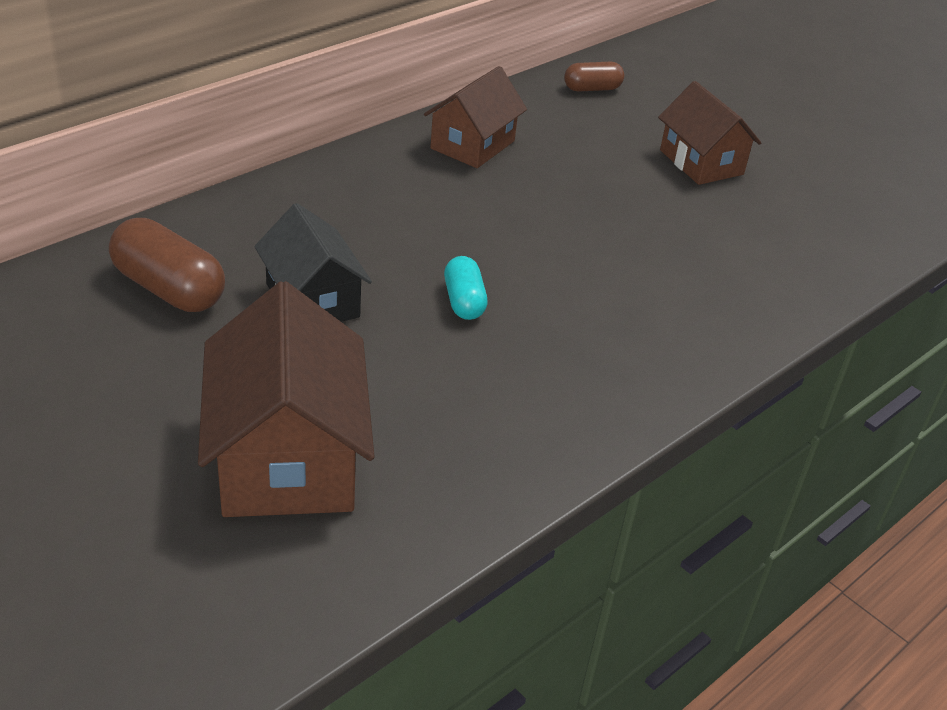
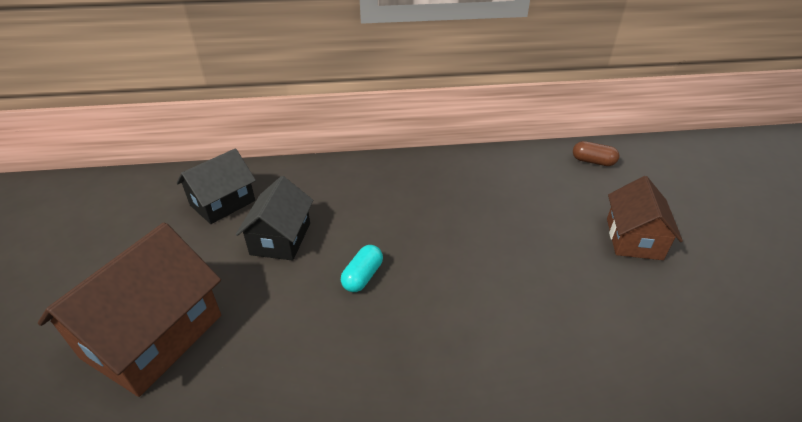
camera: 40 degrees right, 0 degrees up
(169, 289) = (222, 203): brown capsule -> black house
(472, 145) = (475, 174): brown house -> none

